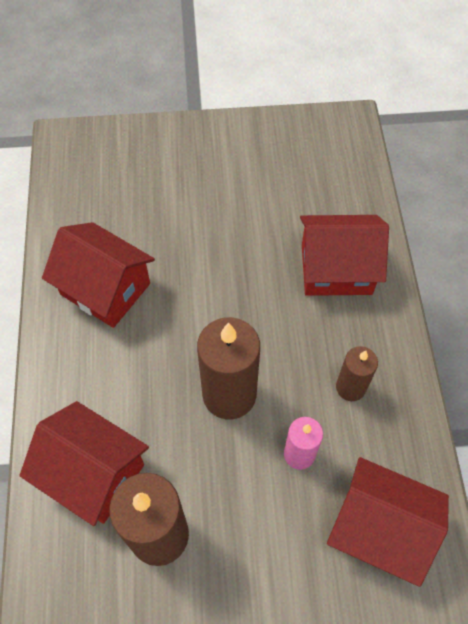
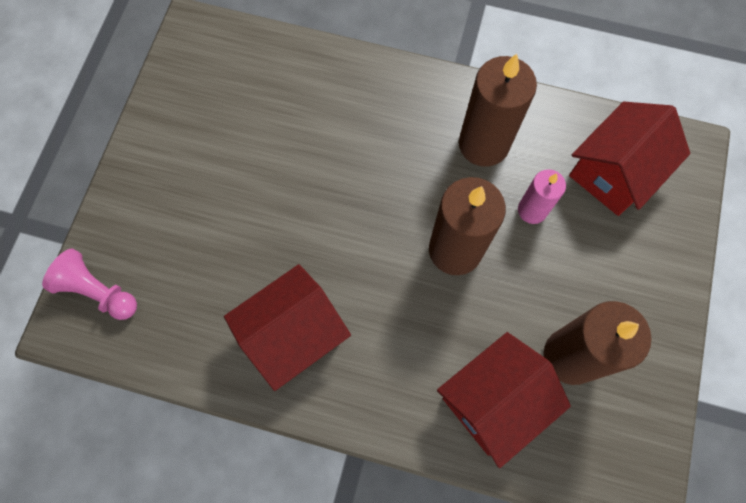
camera: 70 degrees left, 10 degrees up
(97, 148) = (98, 291): none -> pink pawn
(336, 269) = (359, 108): red house -> none
(350, 387) = (483, 144): brown candle -> brown candle, size x1.77

